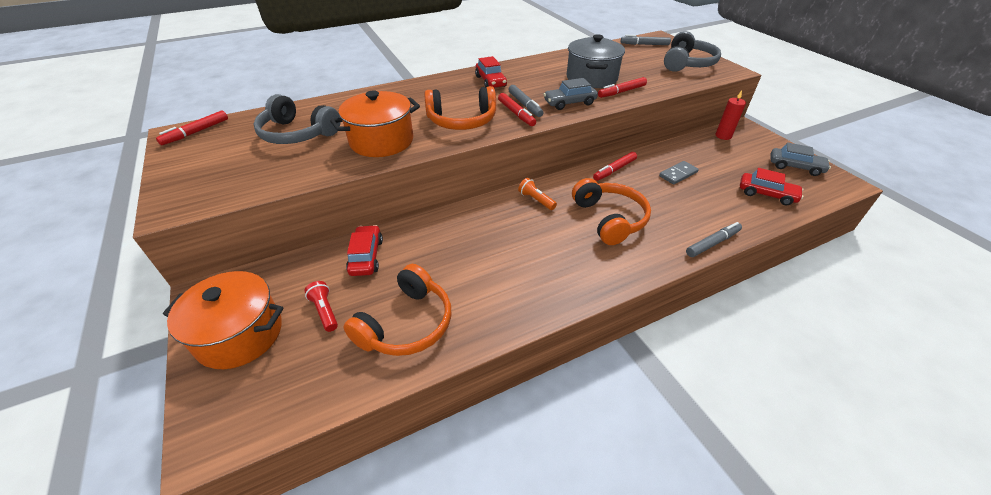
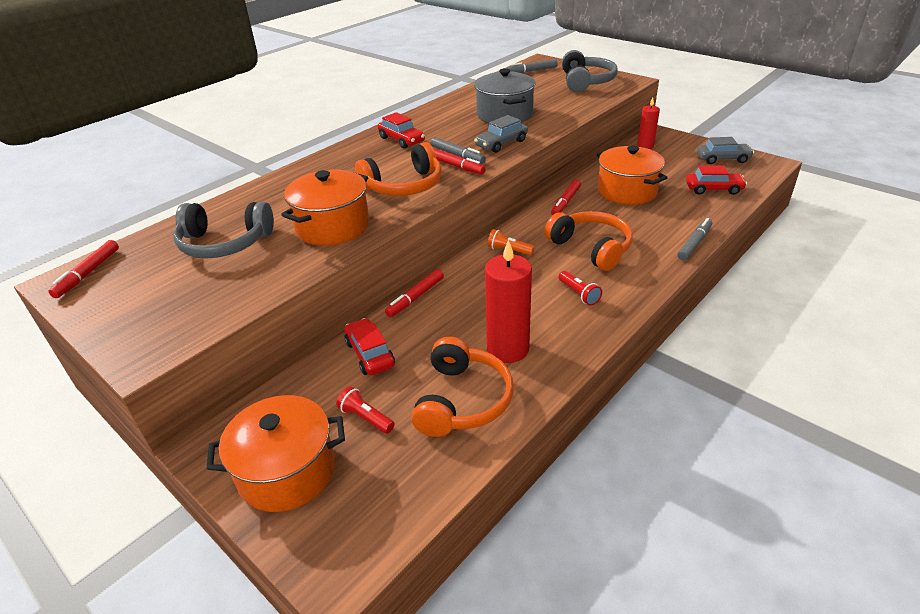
camera: 20 degrees left, 5 degrees down
(475, 290) = (508, 349): none -> red candle
(570, 259) = (579, 294): none -> red flashlight
(621, 92) = (544, 122): red marker -> red marker (415, 297)
(678, 174) = (627, 191): grey domino -> orange pot

